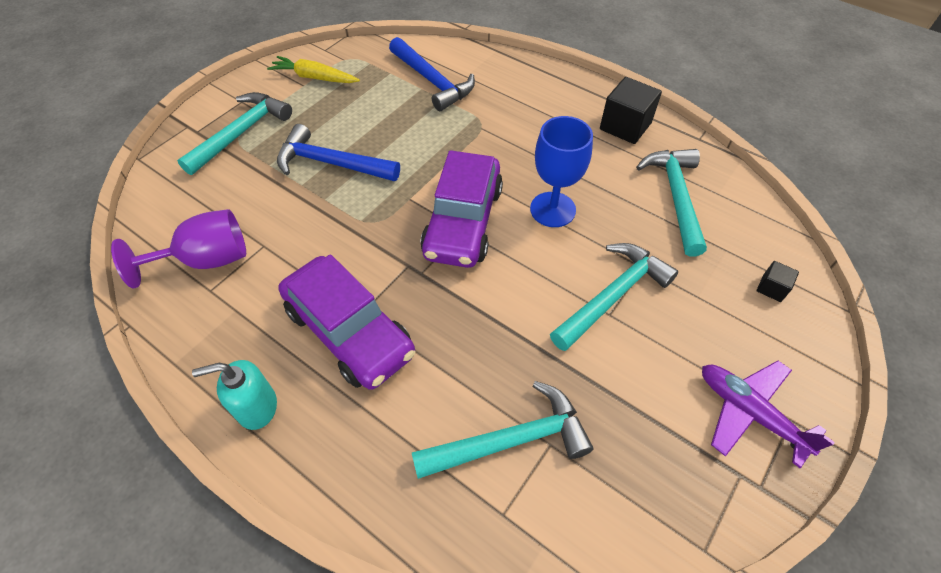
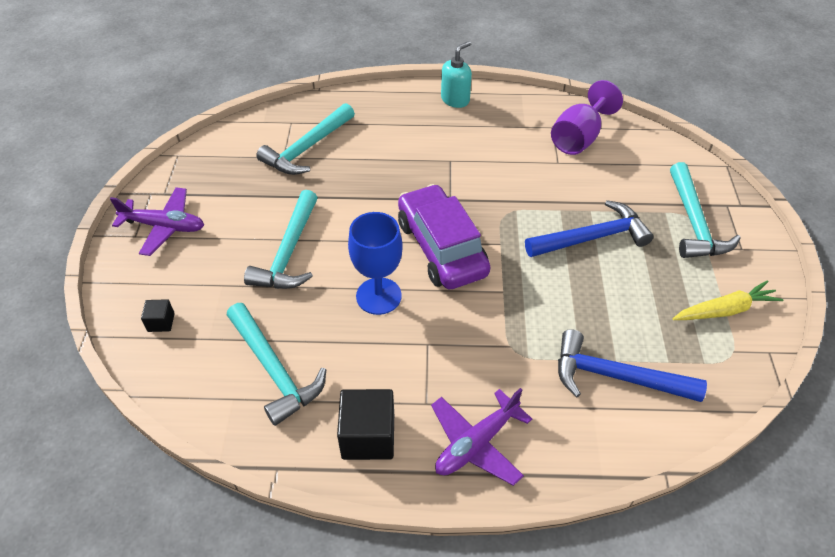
camera: 145 degrees right, 5 degrees down
(350, 331) = (446, 149): purple car -> none
(555, 92) = (476, 443): none -> purple plane

